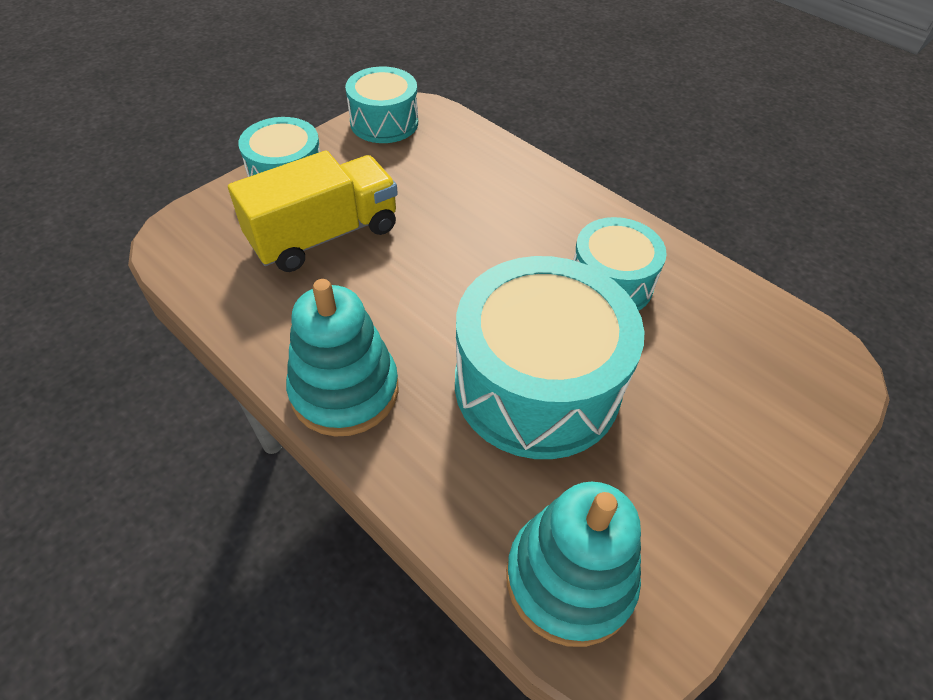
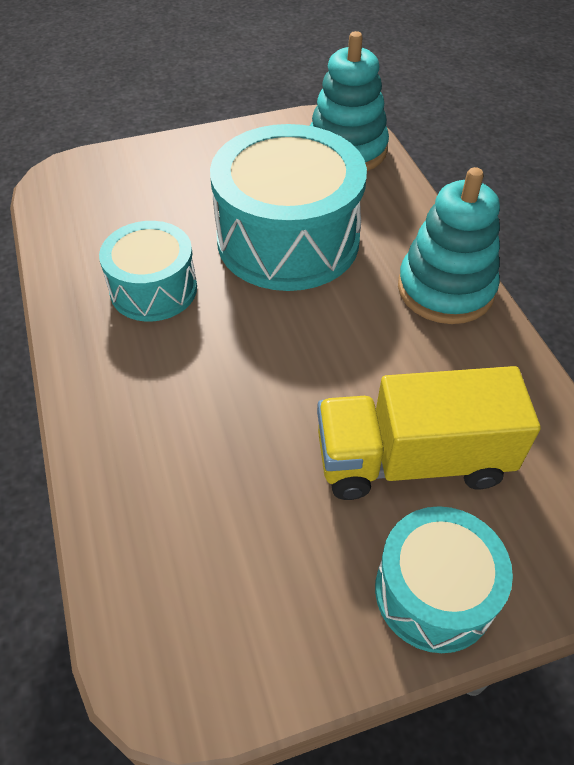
camera: 150 degrees left, 0 degrees up
(384, 122) = (232, 663): turquoise drum -> none

